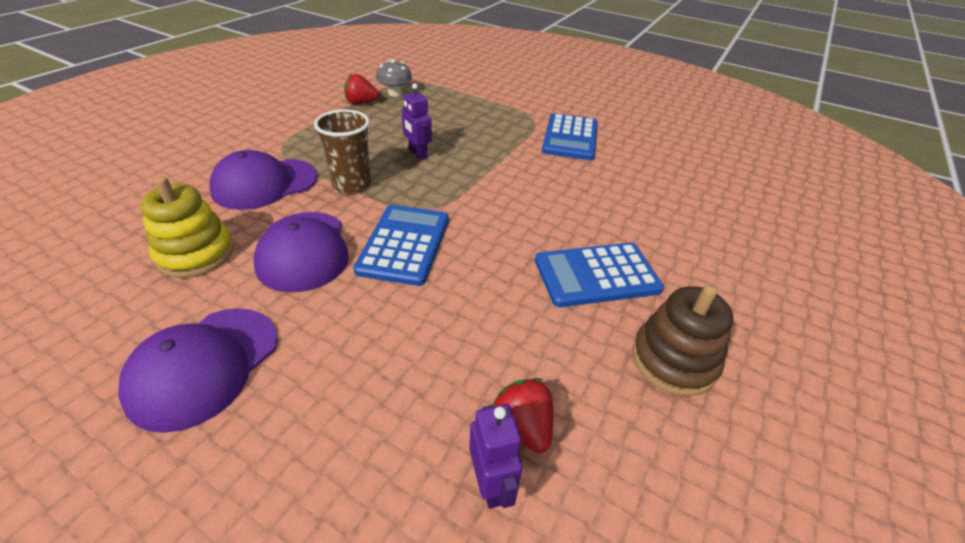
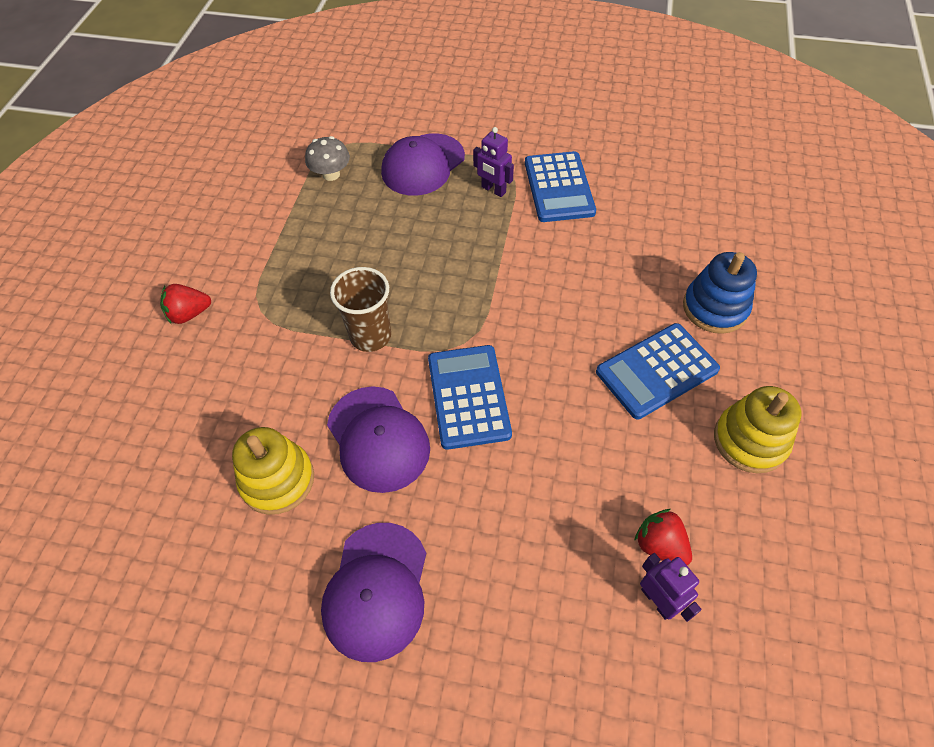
camera: 15 degrees left, 15 degrees up
(265, 184) = (280, 367): purple cap -> purple cap (423, 165)
(361, 103) = (302, 204): red strawberry -> red strawberry (189, 314)
(418, 154) = (413, 267): purple robot -> purple robot (493, 190)
(673, 360) = (750, 440): brown stacking toy -> yellow stacking toy
(678, 245) = (715, 308): none -> blue stacking toy

